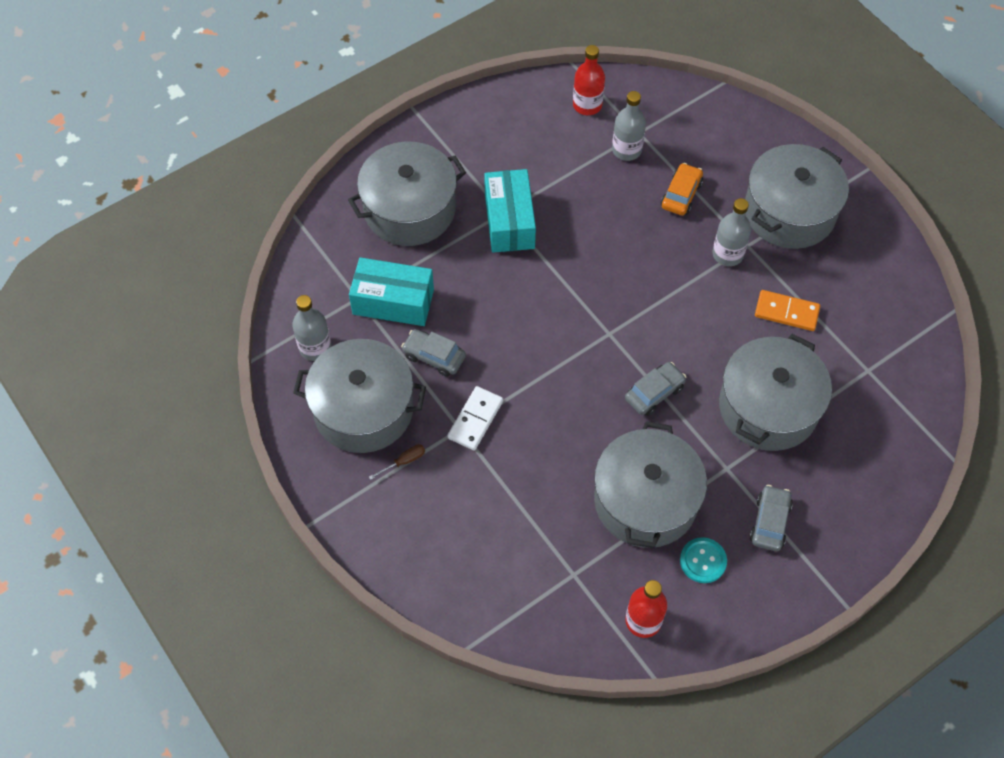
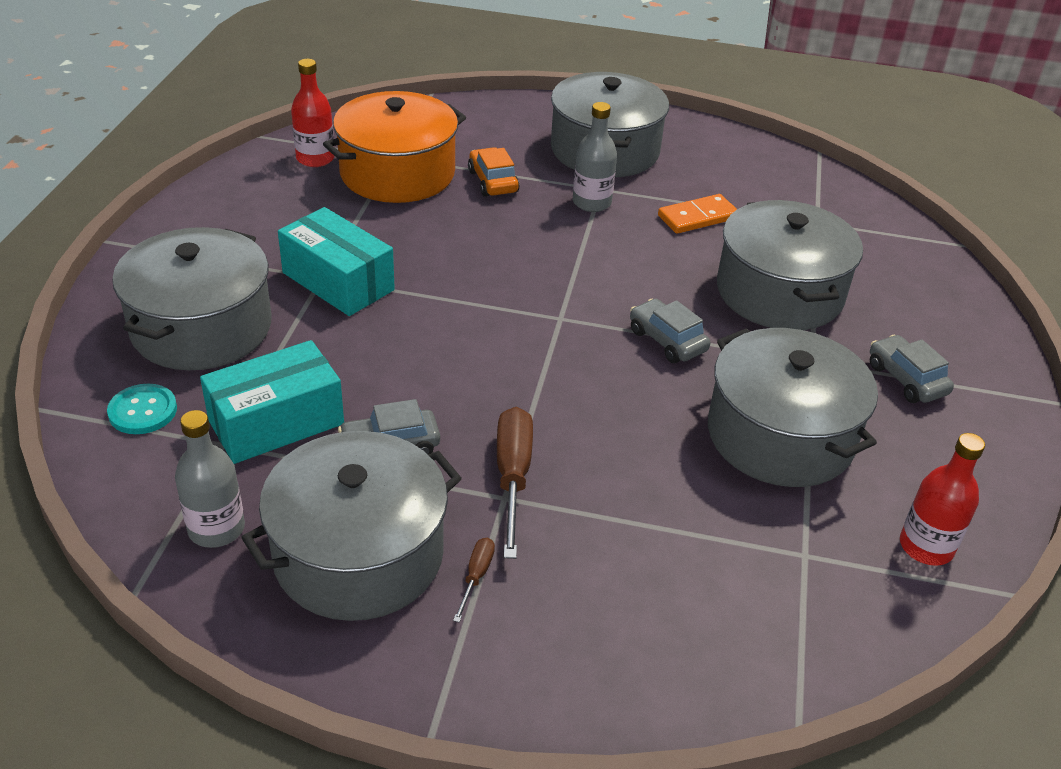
camera: 45 degrees left, 20 degrees down
(475, 419) = (512, 477): white domino -> brown screwdriver
(626, 150) = (397, 173): grey bottle -> orange pot
(654, 393) = (667, 340): grey car -> grey car turned 45 degrees counterclockwise
(703, 561) = (900, 451): turquoise button -> turquoise button (143, 411)

